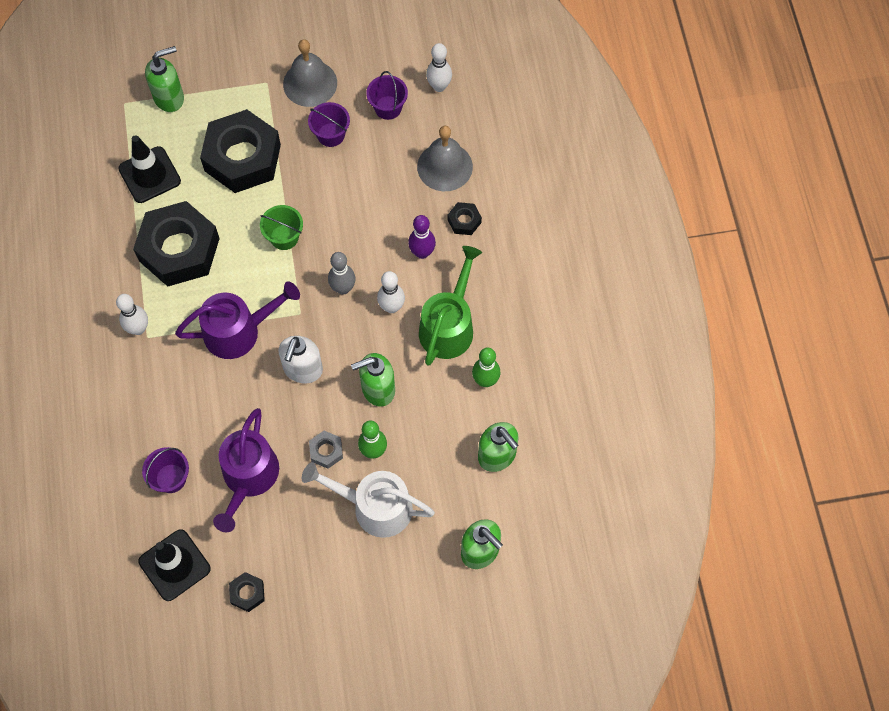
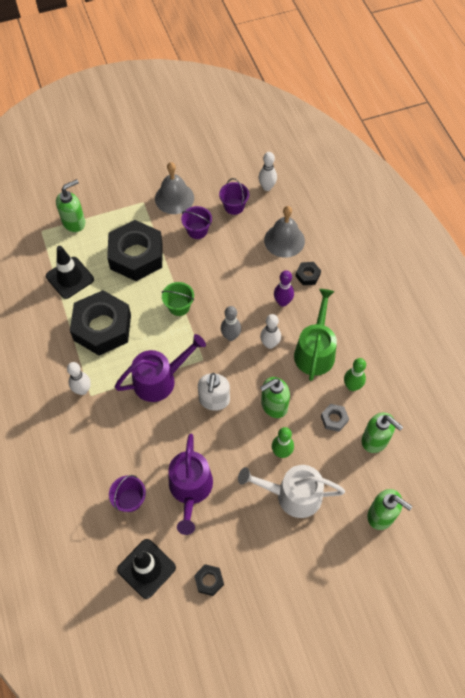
camera: 10 degrees left, 5 degrees down
(326, 451) = (245, 458): grey nut -> grey nut (334, 419)

